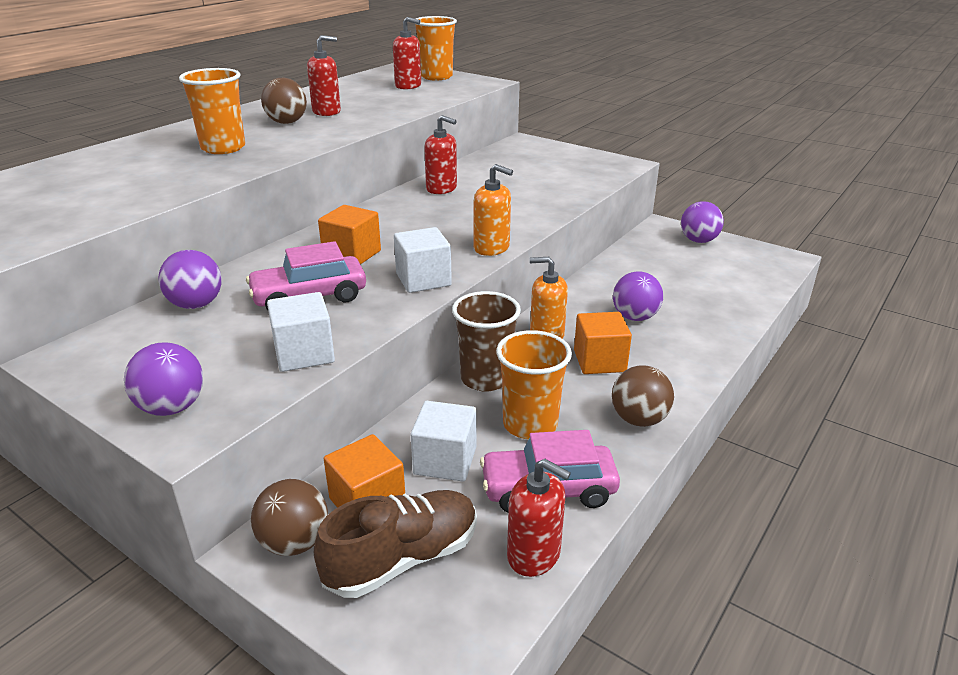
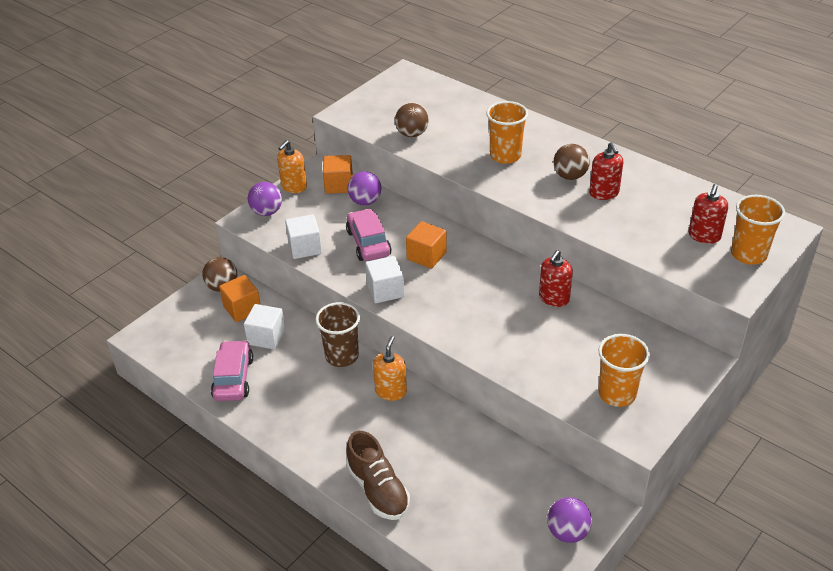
camera: 95 degrees right, 10 degrees up
(402, 559) = (202, 322): brown shoe -> brown shoe (378, 489)
(492, 248) = (432, 325): orange soap dispenser -> orange soap dispenser (294, 187)
(530, 424) = (290, 375): orange cup -> orange cup (617, 394)
(534, 555) = (190, 369): red soap dispenser -> none
(599, 361) = (354, 418): orange cube -> orange cube (339, 185)
(635, 317) = (414, 449): purple ball -> none
(639, 419) = (285, 428): brown ball -> brown ball (412, 134)

